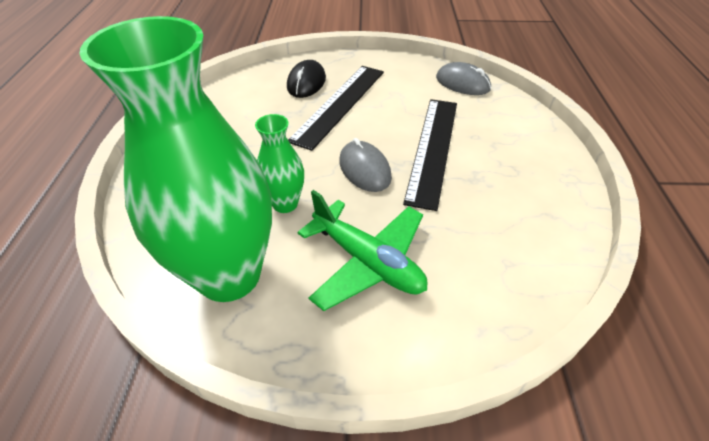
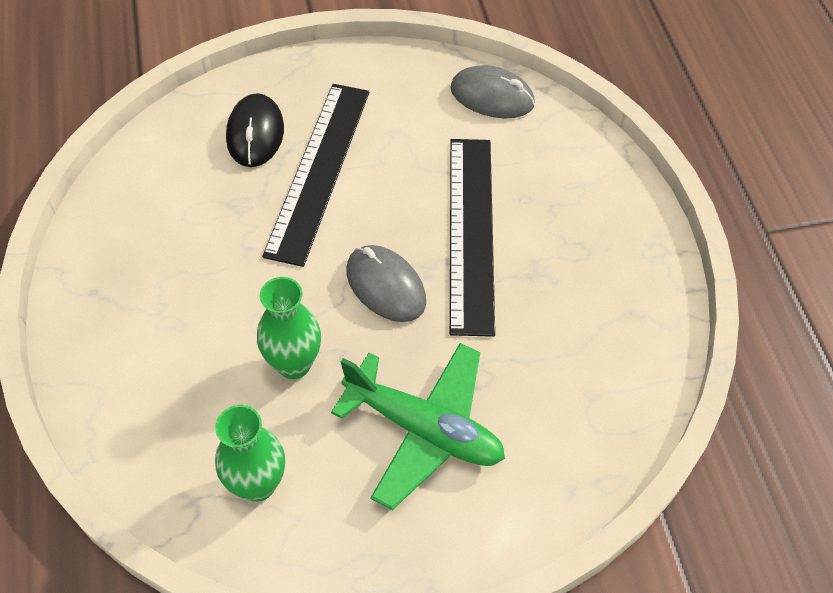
camera: 15 degrees left, 10 degrees up
(229, 275) = (257, 484): green vase -> green vase, size x0.46

